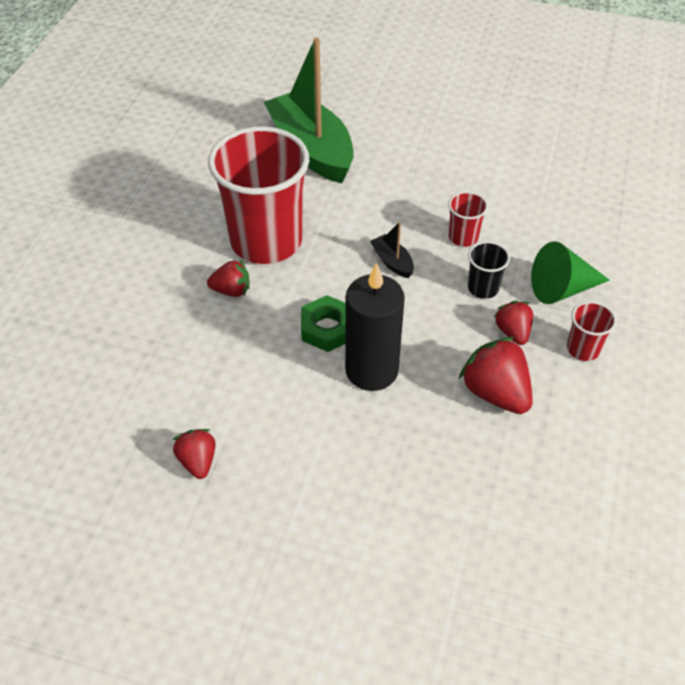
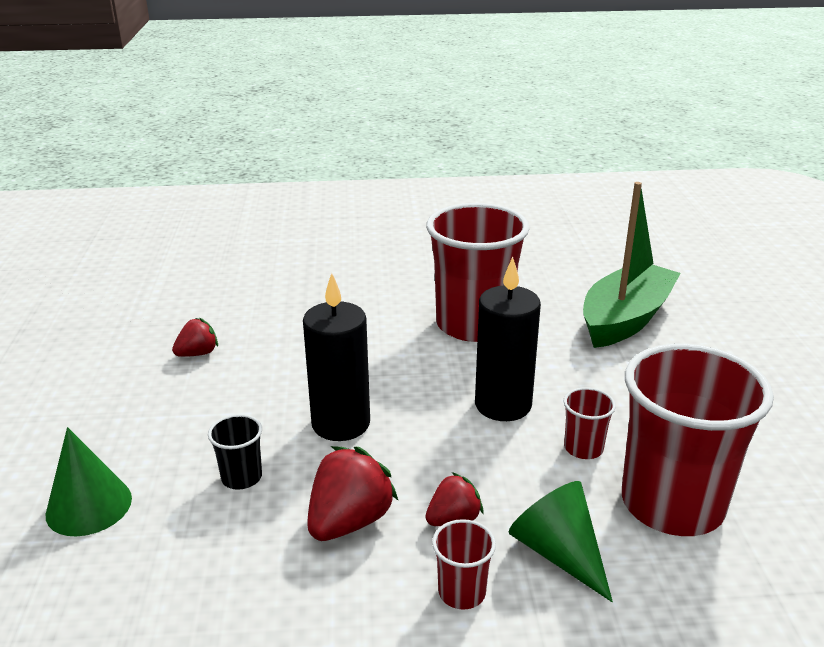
camera: 70 degrees right, 20 degrees down
(231, 290) = (398, 322): red strawberry -> none
(327, 328) = (382, 384): green nut -> none
(392, 262) = (503, 405): black boat -> black candle
(414, 577) = (89, 506): none -> green cone
(483, 288) = (510, 480): black cup -> black cup (241, 477)
(534, 218) = (672, 504): none -> red cup

